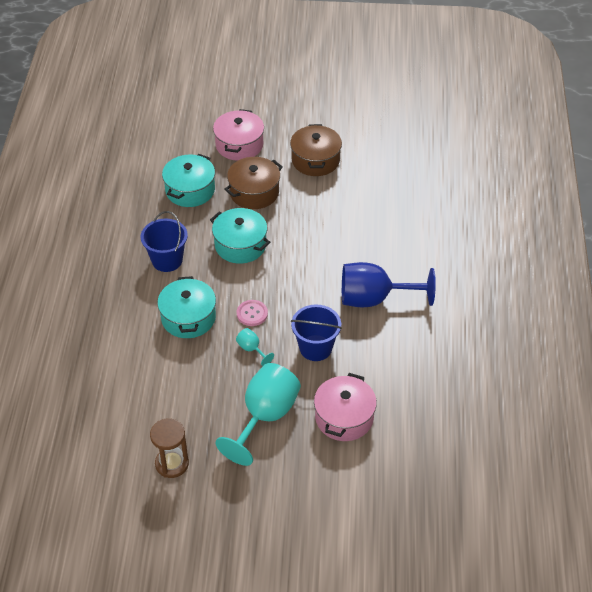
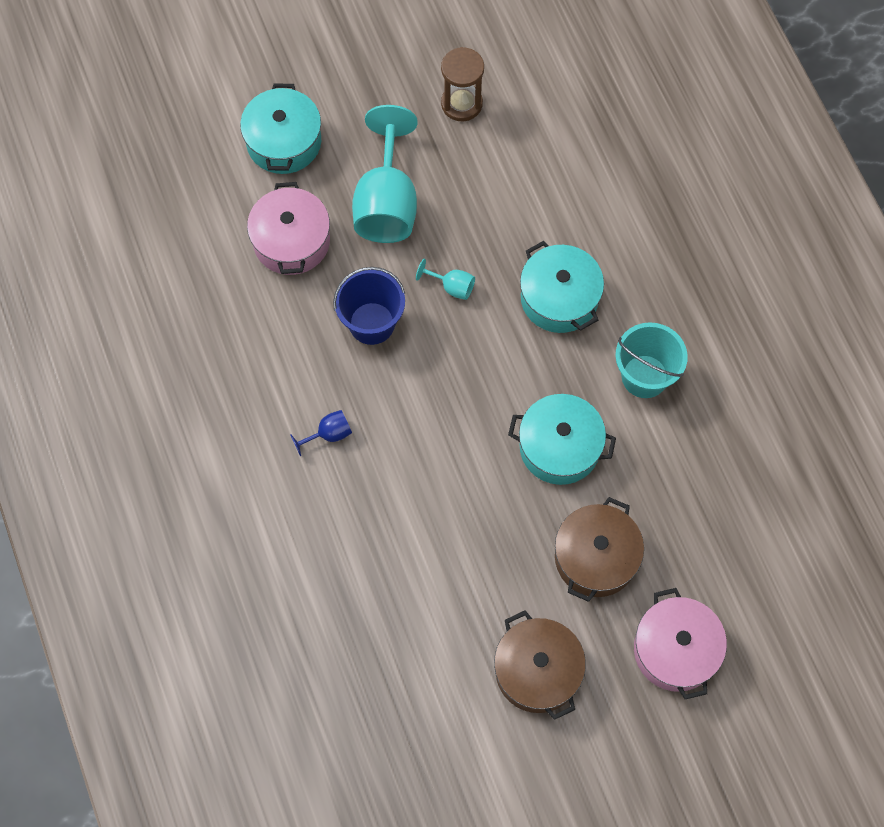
camera: 155 degrees right, 20 degrees up
(167, 260) = (644, 376): blue bucket -> turquoise bucket
(190, 190) = (692, 518): turquoise pot -> turquoise pot (284, 142)
(252, 314) = (480, 340): pink button -> none
(374, 299) = (329, 434): blue goblet -> blue goblet, size x0.43

